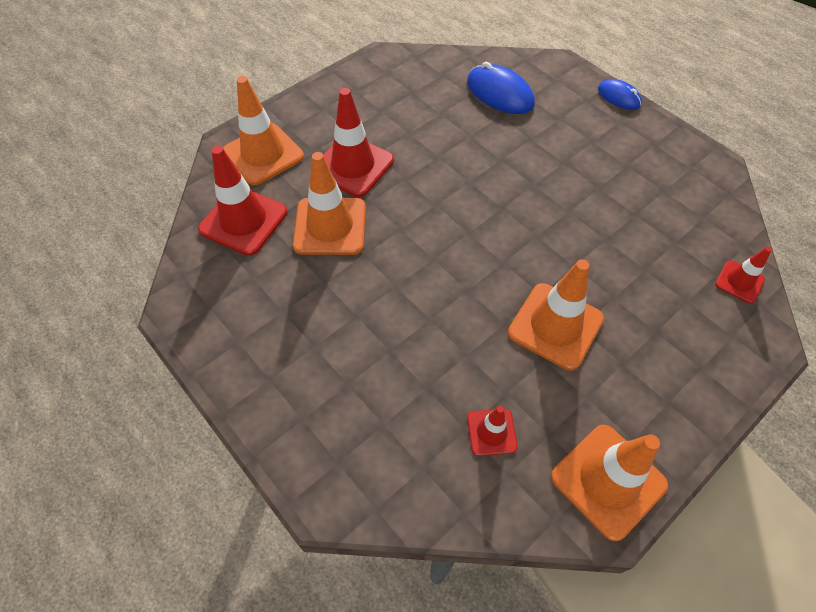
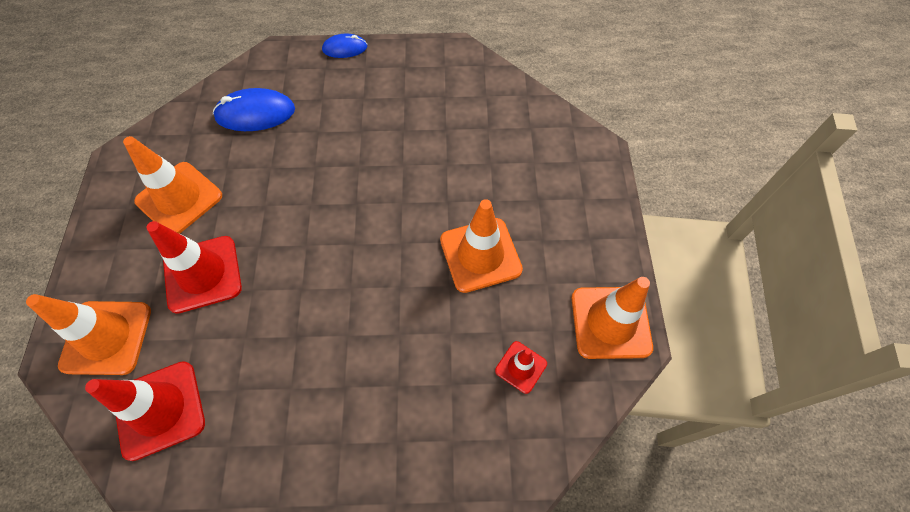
camera: 50 degrees left, 5 degrees up
(330, 226) = (242, 341): orange traffic cone -> orange traffic cone (179, 198)
(739, 282) = (547, 122): red traffic cone -> none

